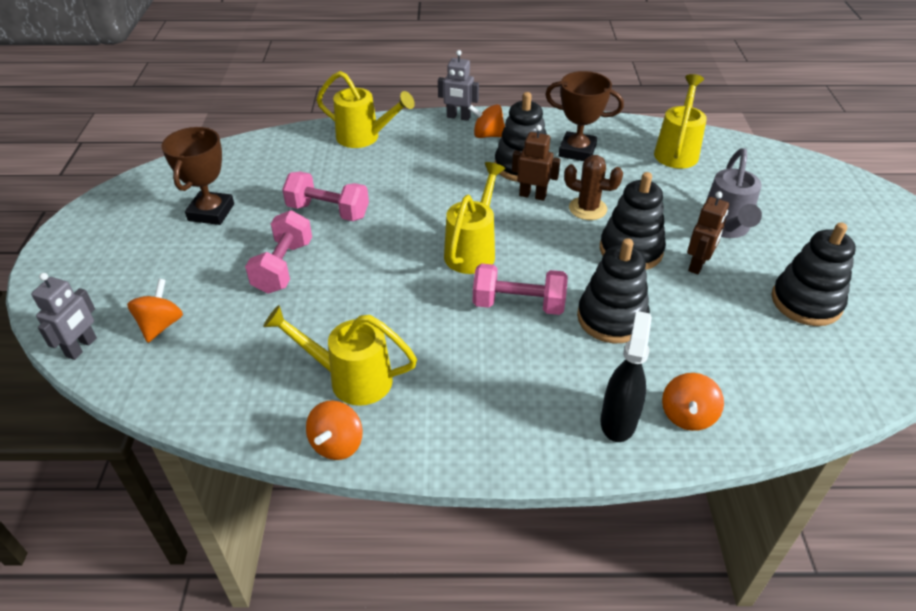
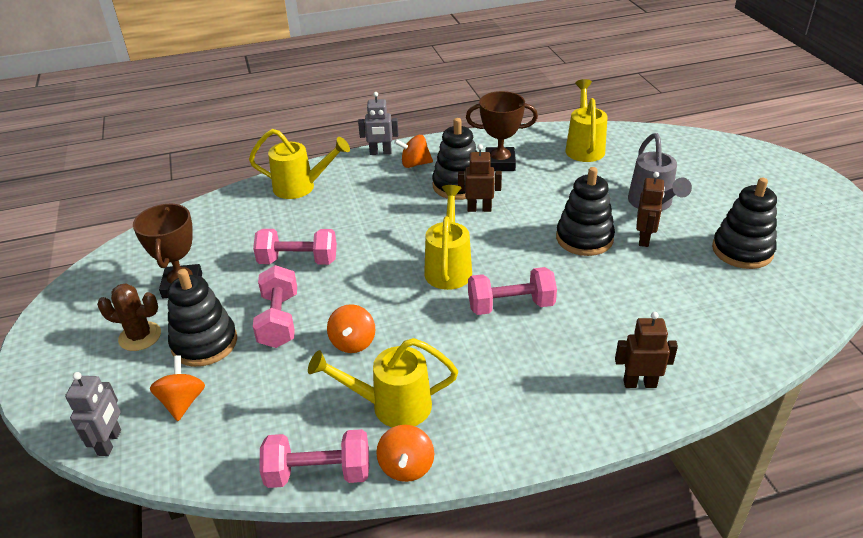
camera: 15 degrees left, 5 degrees down
(251, 427) = (318, 473): none -> pink dumbbell
(587, 209) = (532, 211): brown cactus -> brown cactus (140, 336)
(611, 318) = (595, 299): black stacking toy -> black stacking toy (204, 343)
(618, 421) = (639, 383): black spray bottle -> brown robot
(687, 416) = (692, 365): orange spinning top -> orange spinning top (353, 342)

